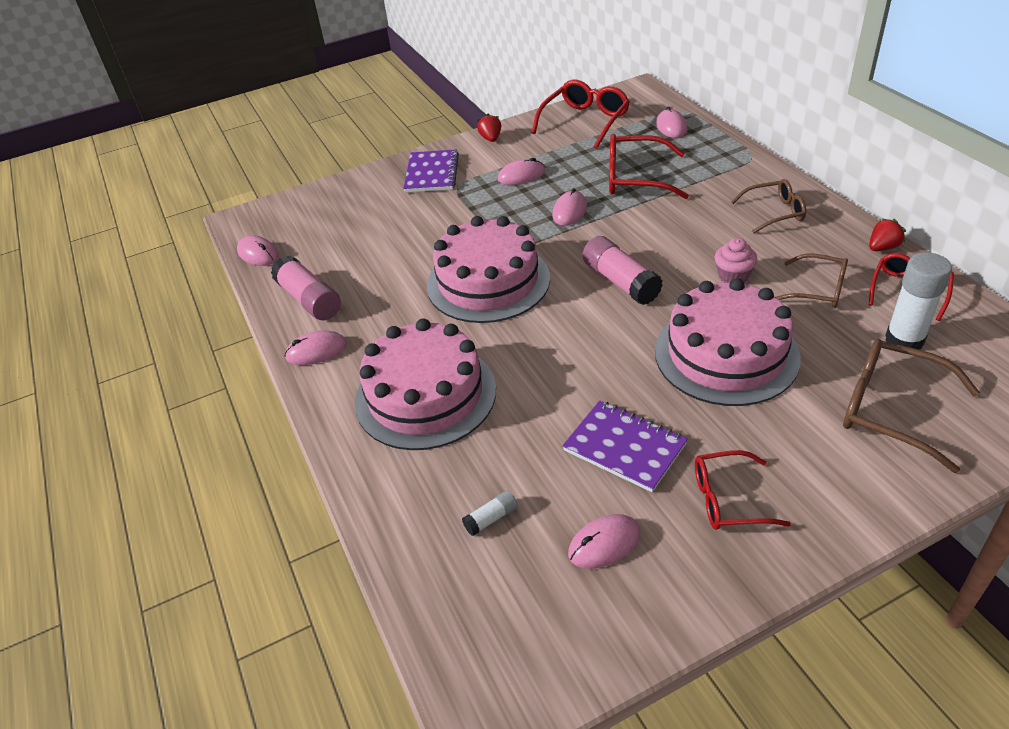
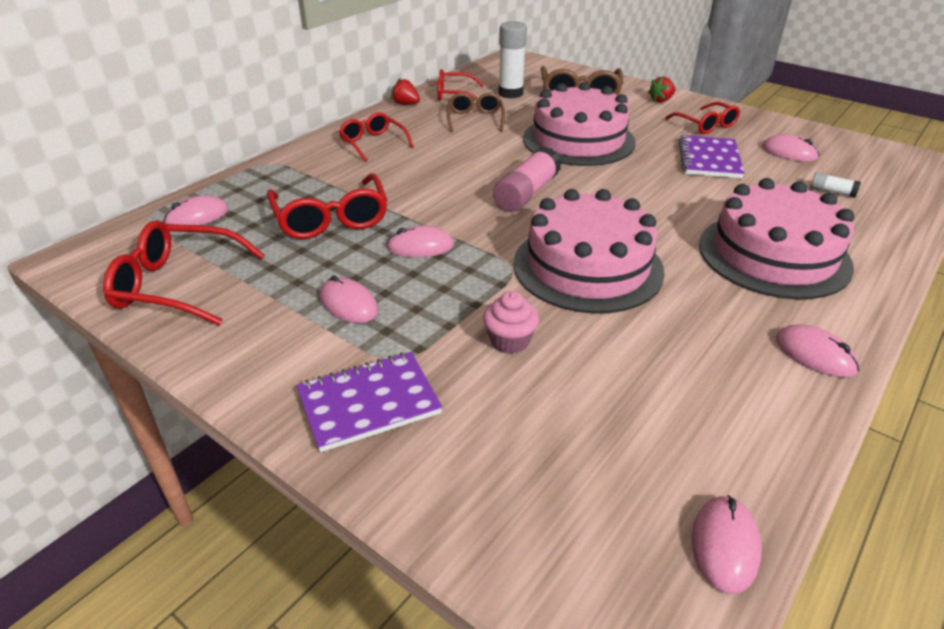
camera: 120 degrees left, 5 degrees down
(309, 300) = (752, 407): pink glue stick -> none
(491, 139) = (237, 369): red strawberry -> red strawberry (661, 100)
(733, 276) = (480, 148): pink cupcake -> pink cupcake (509, 341)
(774, 212) = (373, 143): brown glasses -> red glasses

